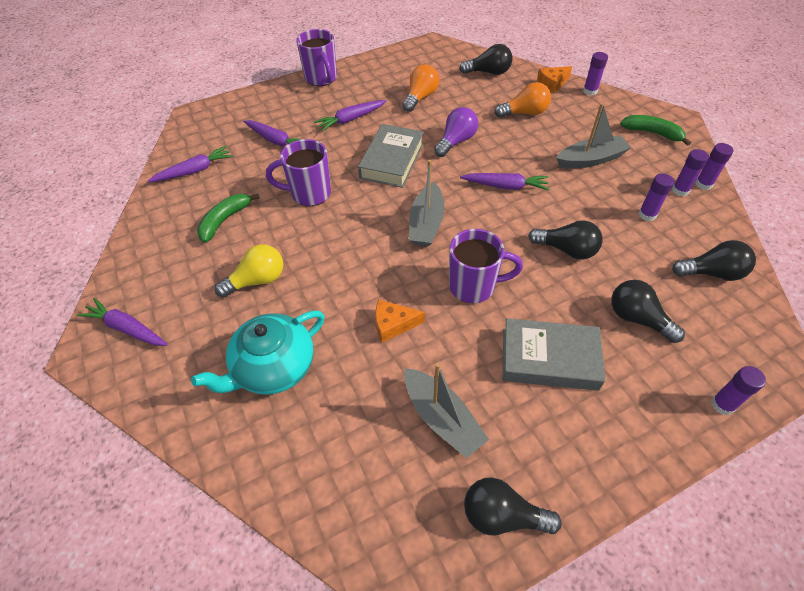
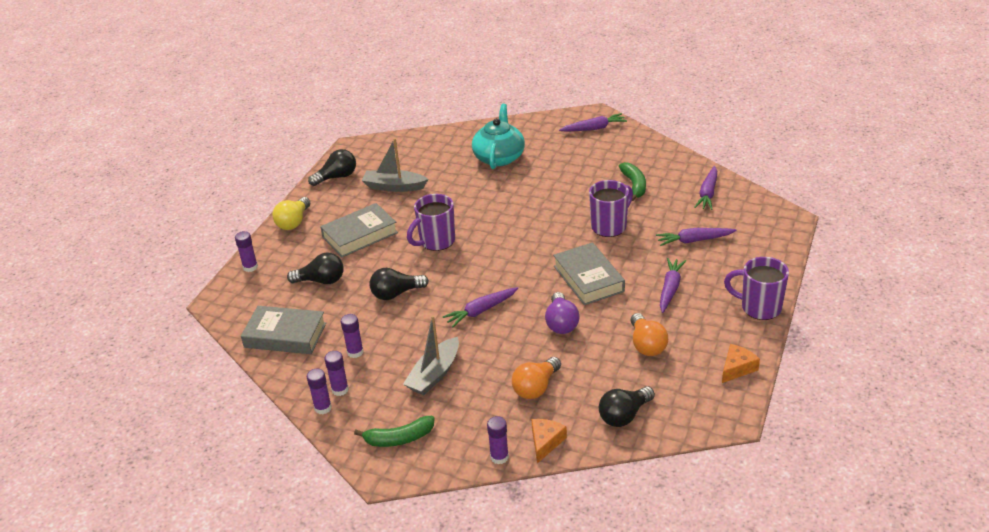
camera: 140 degrees right, 15 degrees down
(257, 280) = (564, 176): yellow light bulb -> yellow light bulb (293, 222)
(393, 324) = (461, 202): orange cheese -> orange cheese (737, 368)
(426, 223) = (507, 255): grey boat -> none
(711, 273) = (285, 335): black light bulb -> grey book

